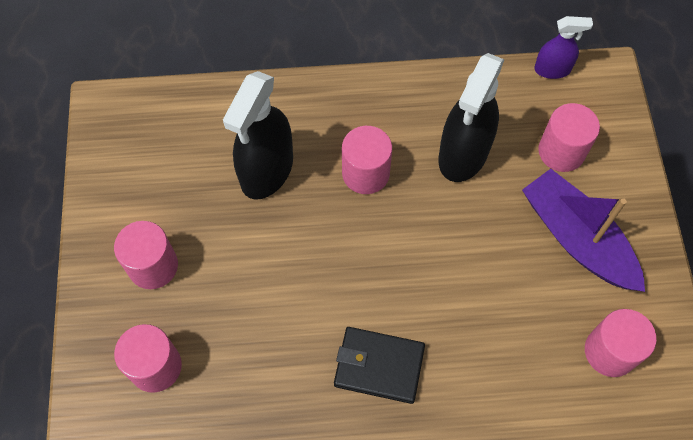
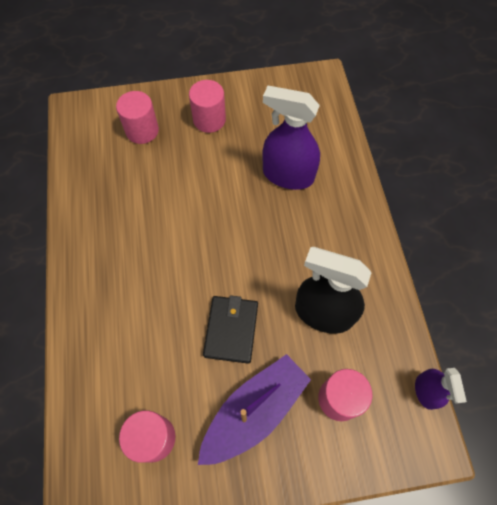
camera: 85 degrees right, 0 degrees up
(266, 170) = (288, 175): black spray bottle -> purple spray bottle
(365, 173) = (294, 240): pink cylinder -> none
(379, 366) = (142, 260): black wallet -> black wallet (231, 330)

